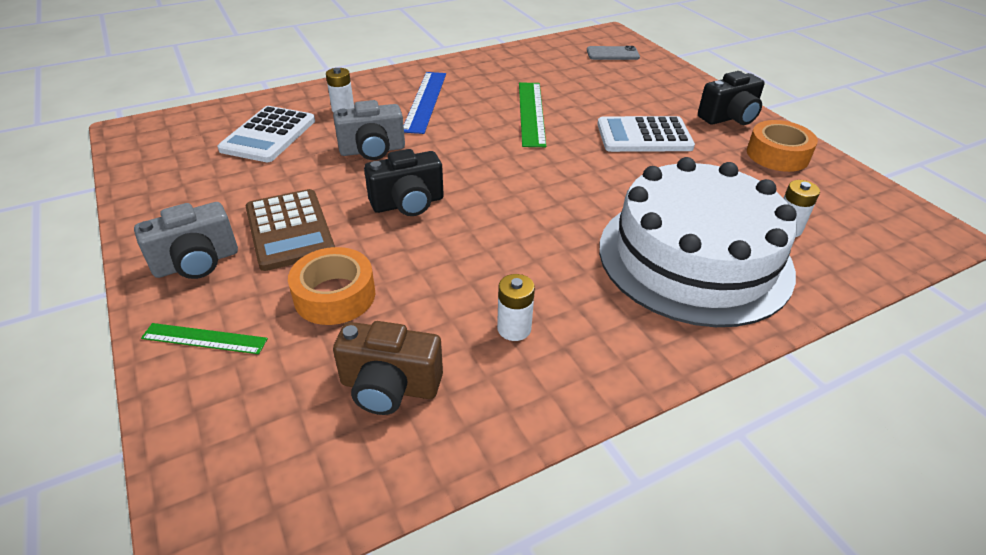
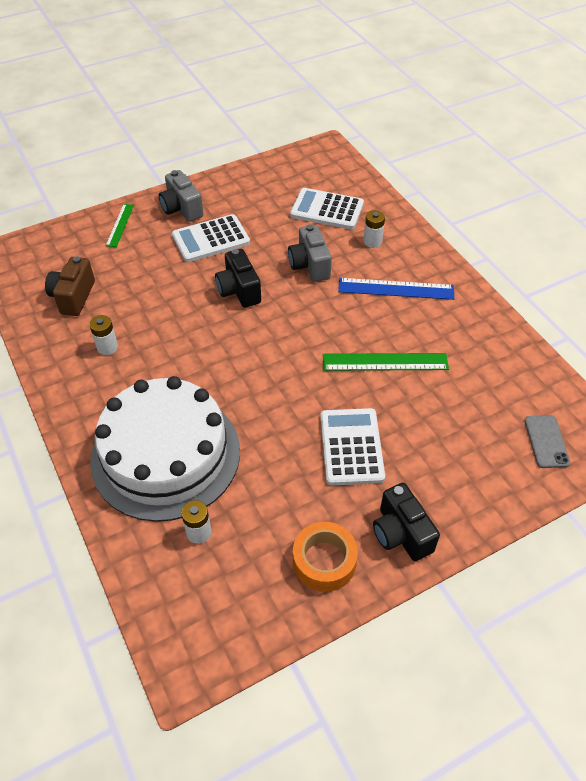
camera: 90 degrees right, 10 degrees up
(289, 230) = (211, 239): brown calculator -> white calculator
(335, 295) = (147, 267): orange tape -> none

